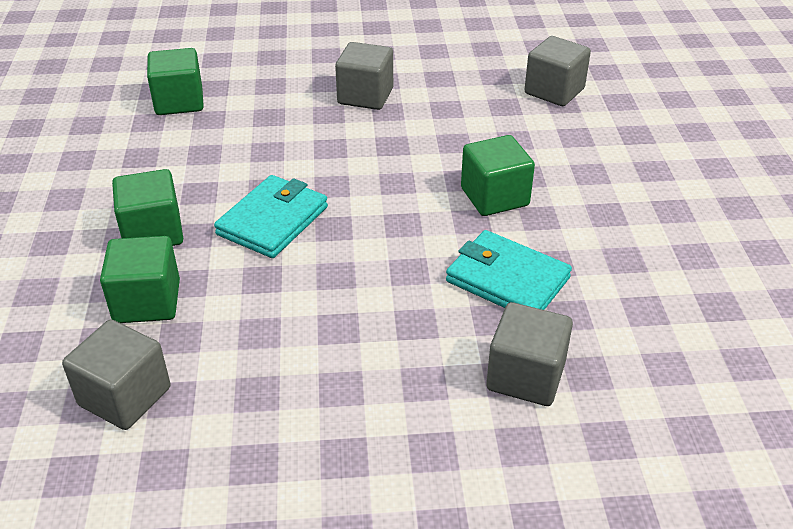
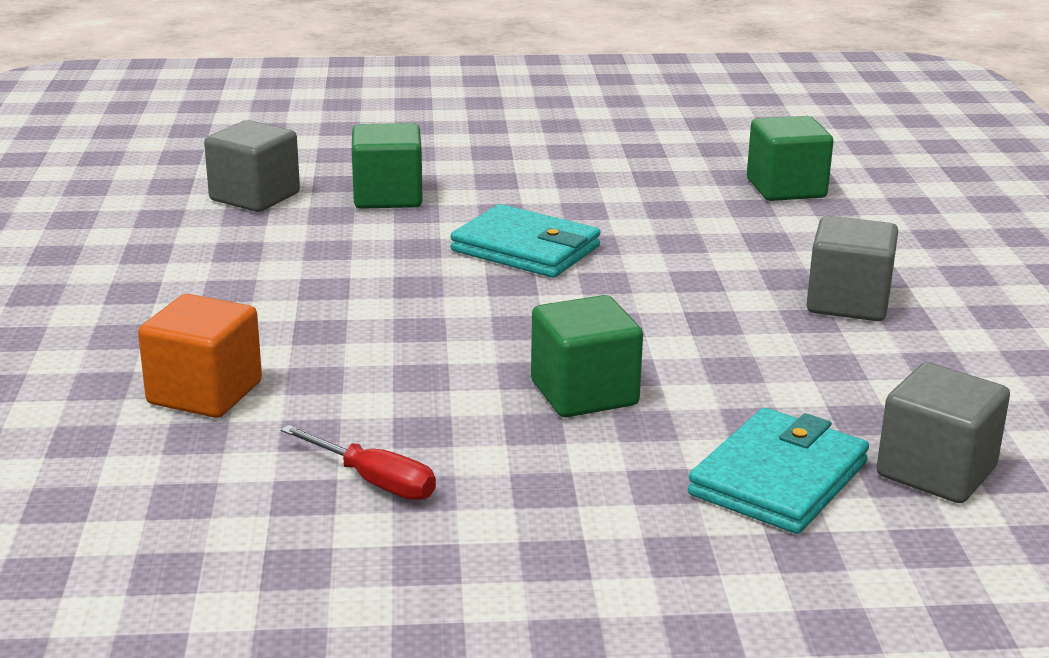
camera: 90 degrees right, 15 degrees down
(153, 233) = (504, 192): green cube -> none
(507, 279) = (390, 392): turquoise wallet -> turquoise wallet (779, 479)
(525, 376) = (205, 393): grey cube -> orange cube
(620, 279) = (374, 481): none -> red screwdriver

